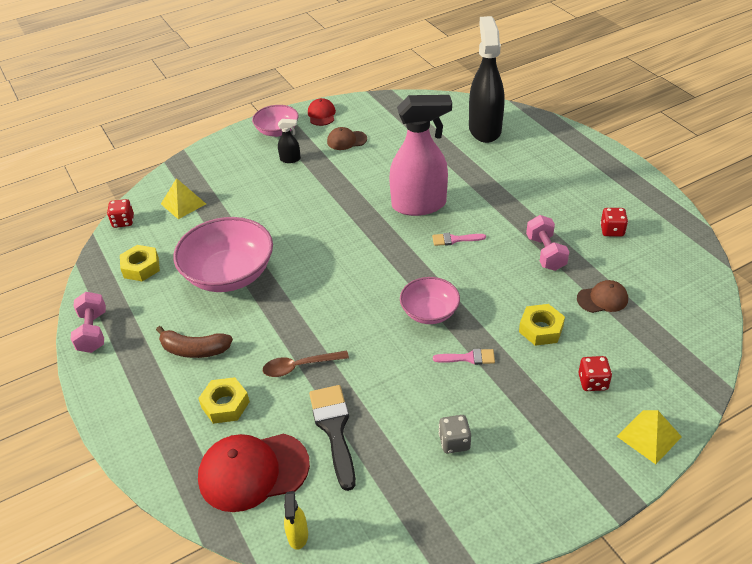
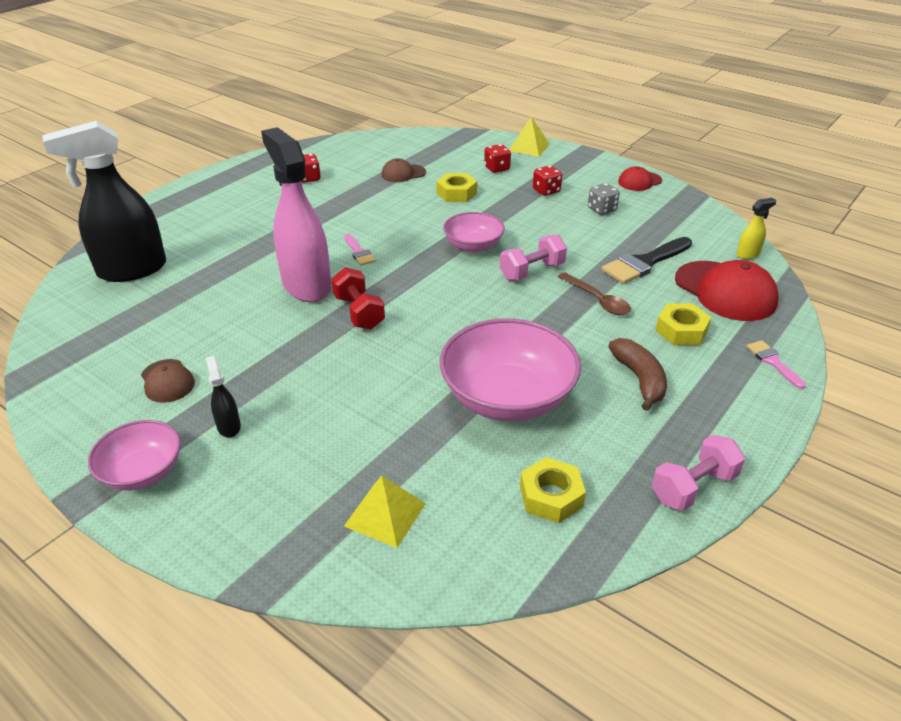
camera: 115 degrees left, 5 degrees down
(123, 221) = (465, 579): red dice -> red dice (546, 191)
(321, 114) = (86, 432): red cap -> red cap (639, 181)
(368, 225) = (359, 312): none -> red dumbbell
(468, 358) = (513, 218): pink brush -> pink brush (773, 362)
(545, 253) = (356, 203): pink dumbbell -> pink dumbbell (532, 271)
(602, 299) = (403, 173): brown cap -> brown cap turned 75 degrees counterclockwise

